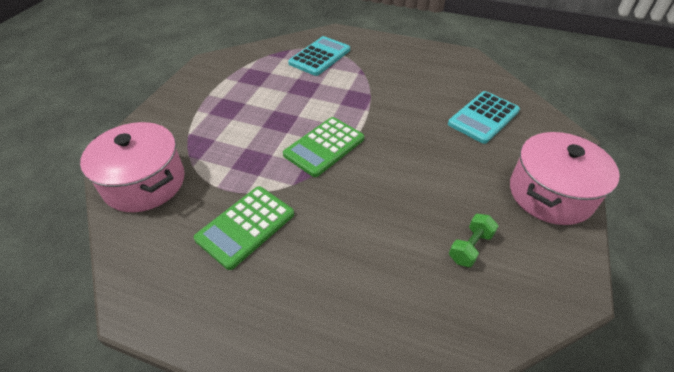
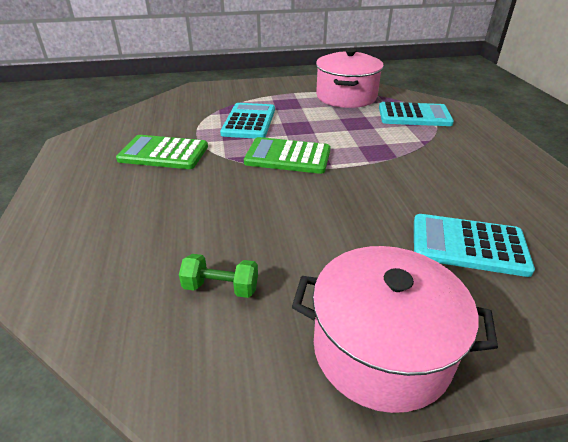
camera: 60 degrees right, 10 degrees down
(144, 183) = (179, 106): pink pot -> pink pot (346, 96)
(238, 145) = (249, 122): none -> turquoise calculator

